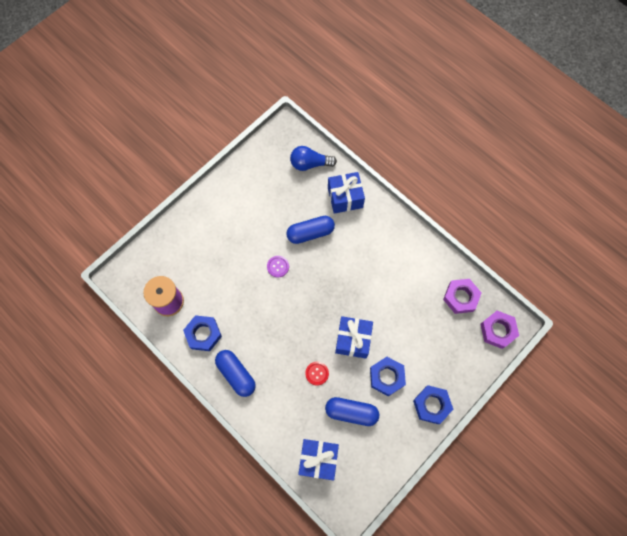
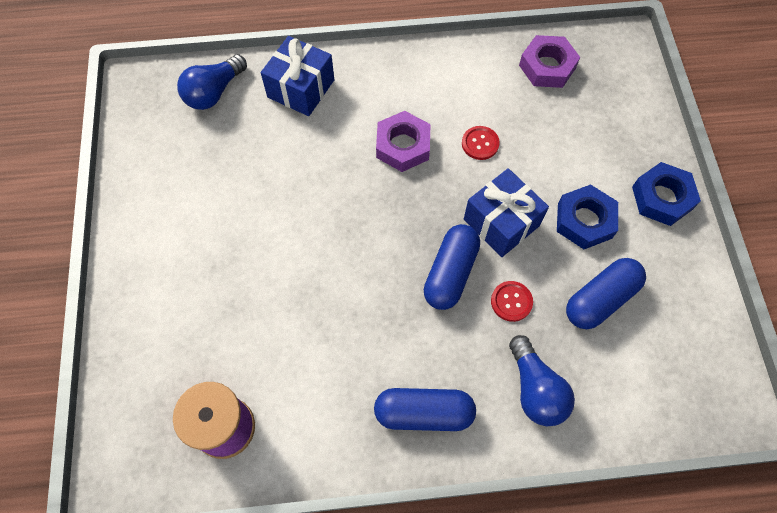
camera: 50 degrees left, 5 degrees down
(203, 334) = (322, 414): blue nut -> none
(278, 266) = (316, 236): purple button -> none
(284, 413) = (535, 389): none -> blue light bulb
(310, 233) = (308, 162): blue capsule -> blue capsule (450, 273)
(318, 459) = (637, 393): blue gift -> none
(387, 299) = (480, 143): none -> red button
(498, 330) = (620, 61): purple nut -> purple nut (403, 146)

